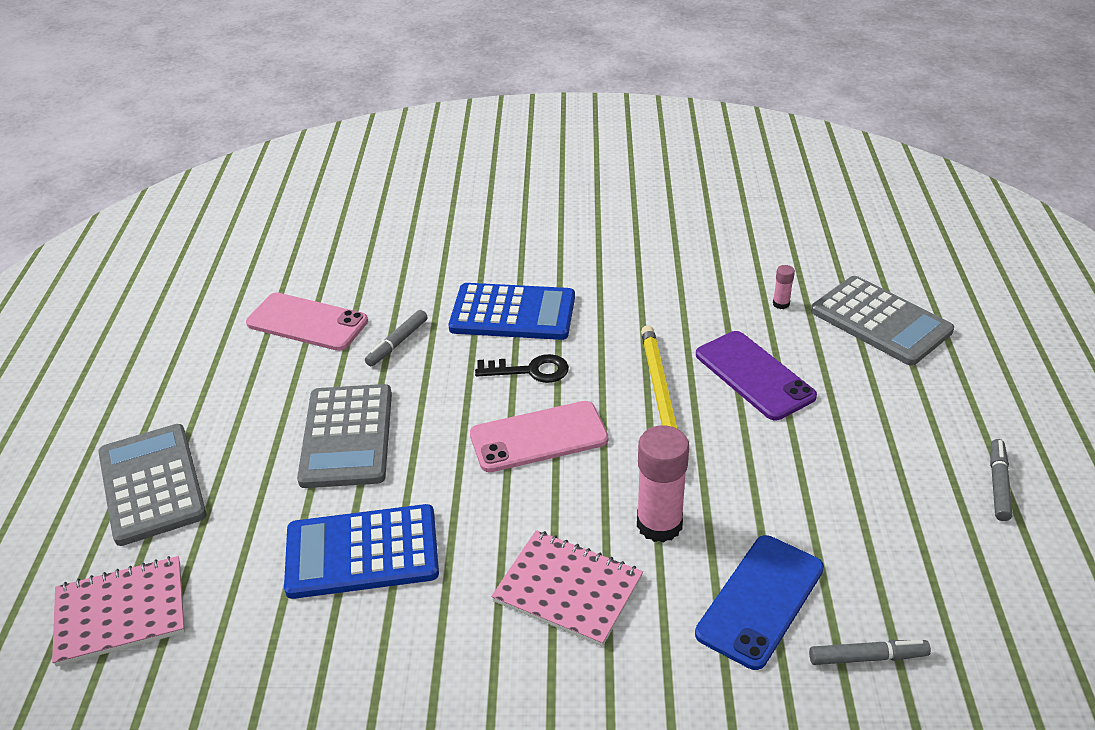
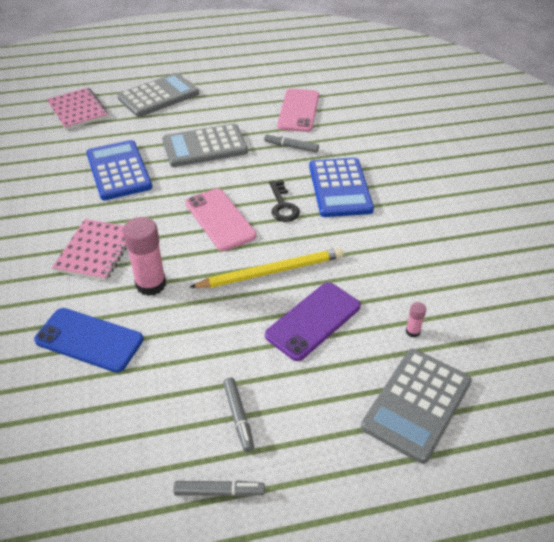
camera: 75 degrees right, 5 degrees up
(867, 657) = (42, 399): grey marker -> grey marker (238, 416)

